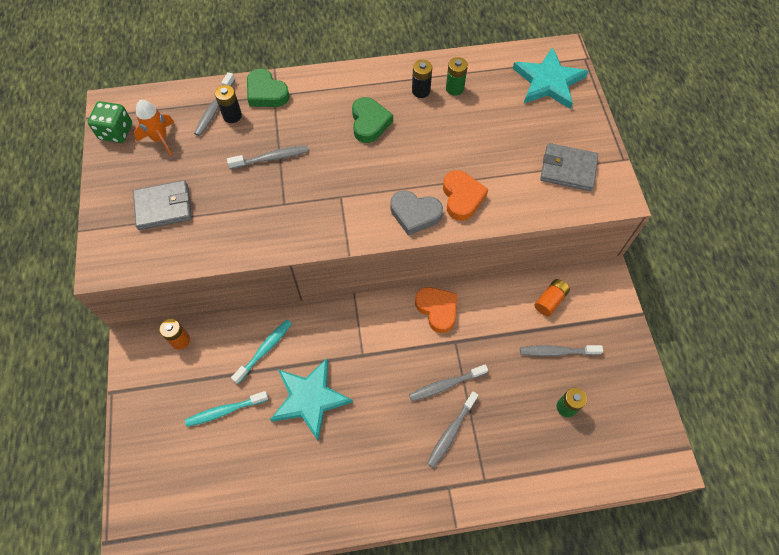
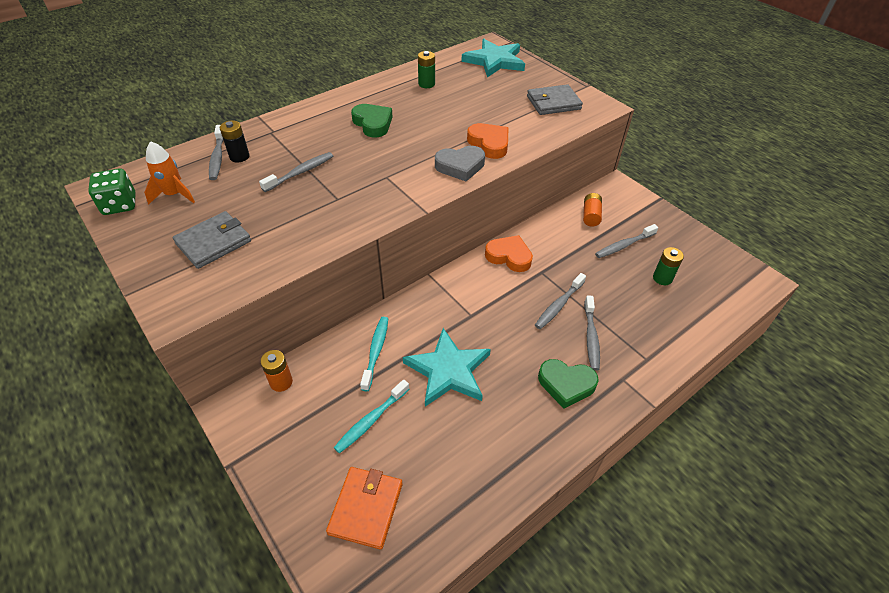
camera: 30 degrees left, 15 degrees down
(180, 481) = (366, 508): none -> orange wallet
(266, 93) = (262, 132): green heart -> green heart (566, 384)
(421, 91) = (400, 93): black battery -> none

